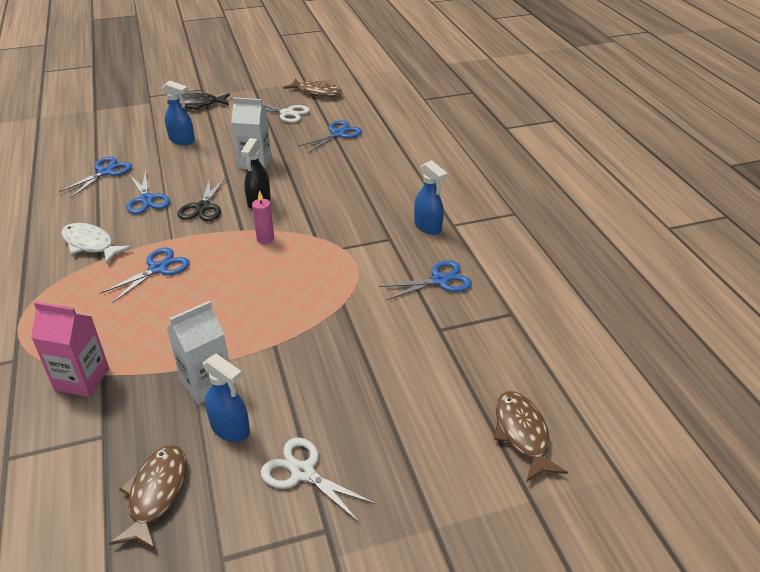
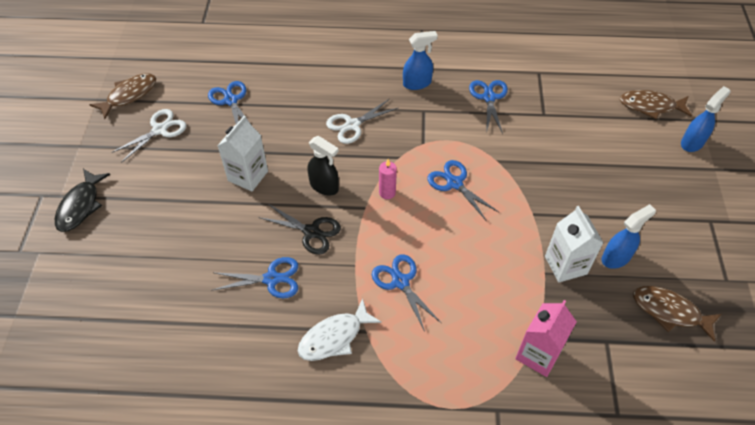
camera: 70 degrees left, 15 degrees up
(105, 172) = (190, 314): blue scissors -> blue scissors (454, 183)
(182, 140) = (160, 231): blue spray bottle -> blue spray bottle (692, 142)
(303, 472) = (663, 223): white scissors -> white scissors (352, 125)

